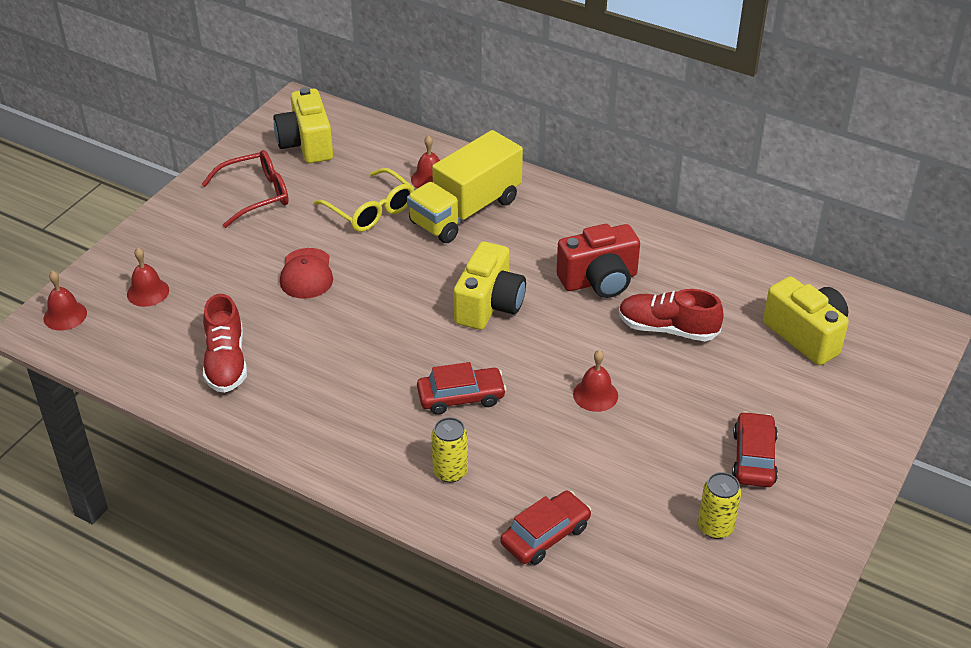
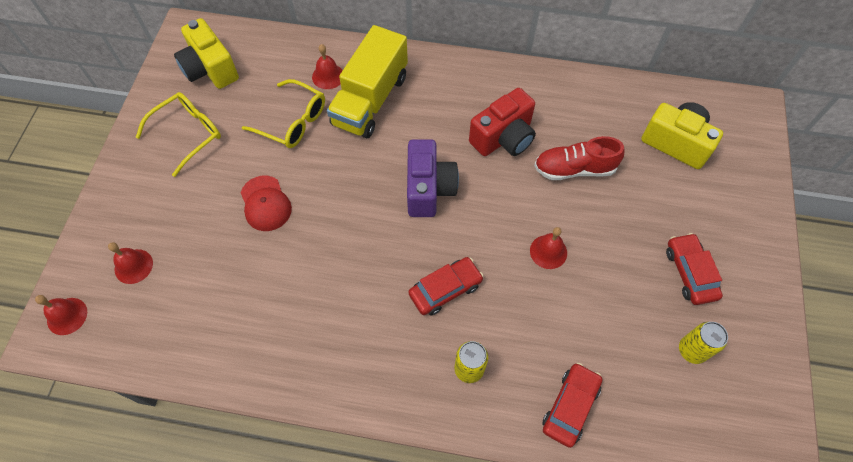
camera: 20 degrees left, 20 degrees up
(226, 362) = (234, 319): red shoe -> none
(256, 195) = (188, 134): red glasses -> yellow glasses
(489, 305) = (429, 189): yellow camera -> purple camera

